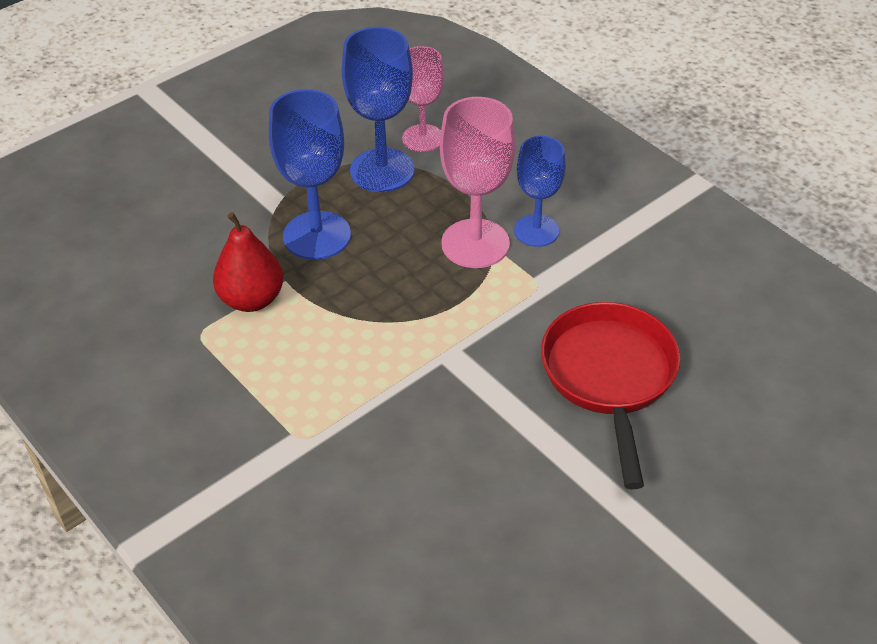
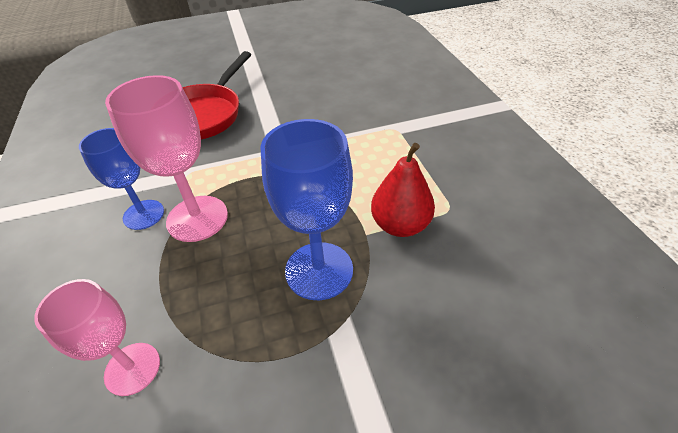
camera: 155 degrees left, 0 degrees up
(382, 170) = (209, 333): blue goblet -> none

